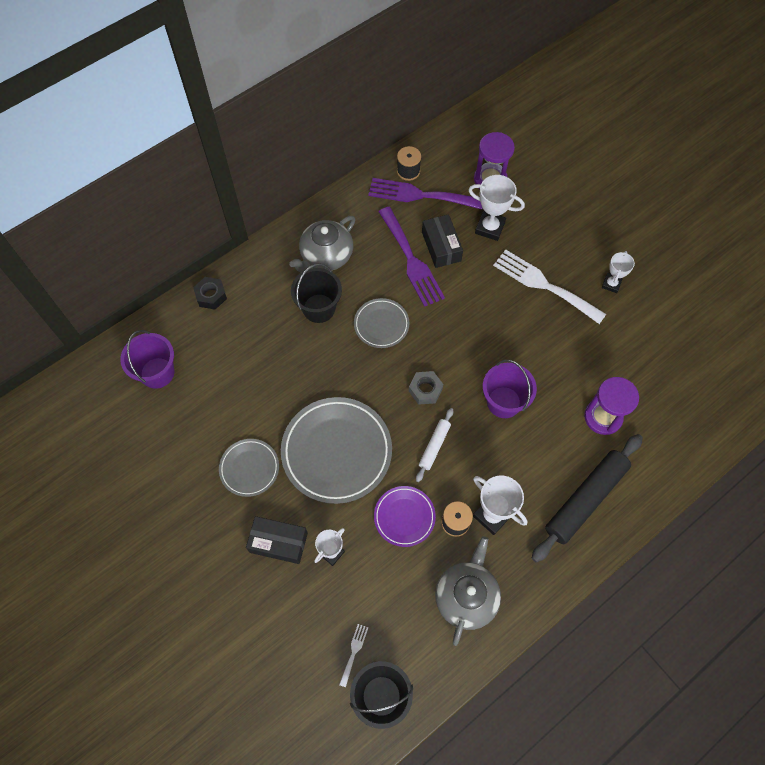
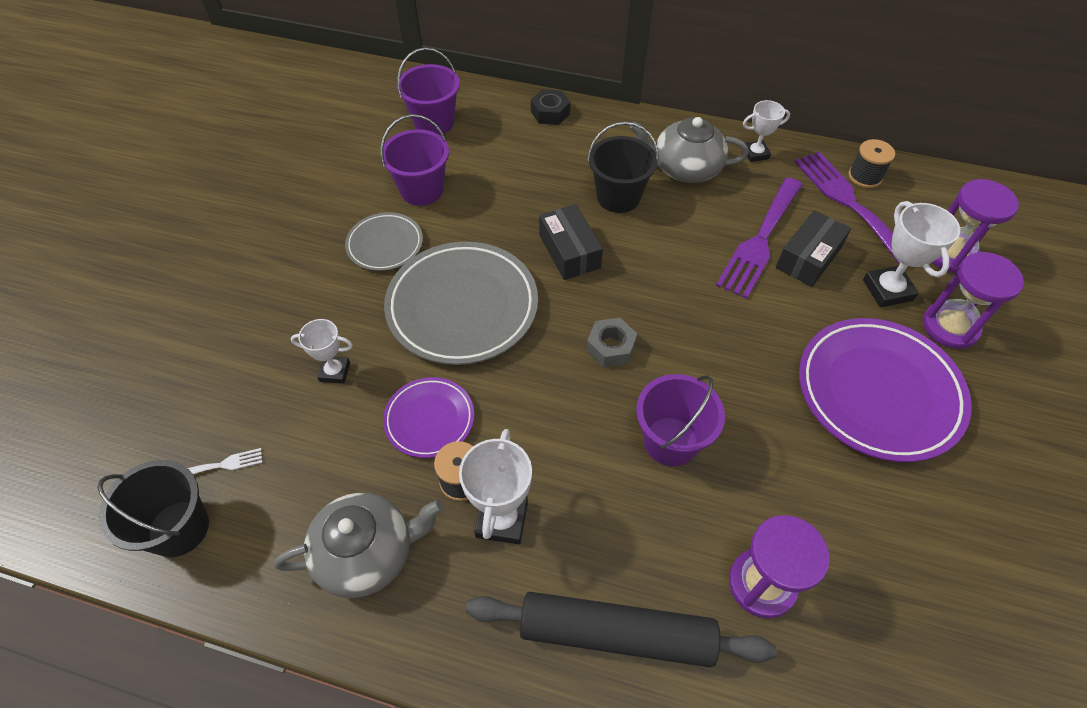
camera: 55 degrees right, 10 degrees down
(218, 418) = (421, 190): none -> purple bucket
(278, 542) = (316, 316): black box -> black box (569, 251)
(381, 325) = (652, 259): grey plate -> none
(434, 446) = (546, 398): white rolling pin -> none
(531, 220) = (950, 327): none -> purple hourglass
(543, 285) = (878, 392): white fork -> purple plate
(611, 284) = (971, 475): white trophy -> white trophy (755, 154)

